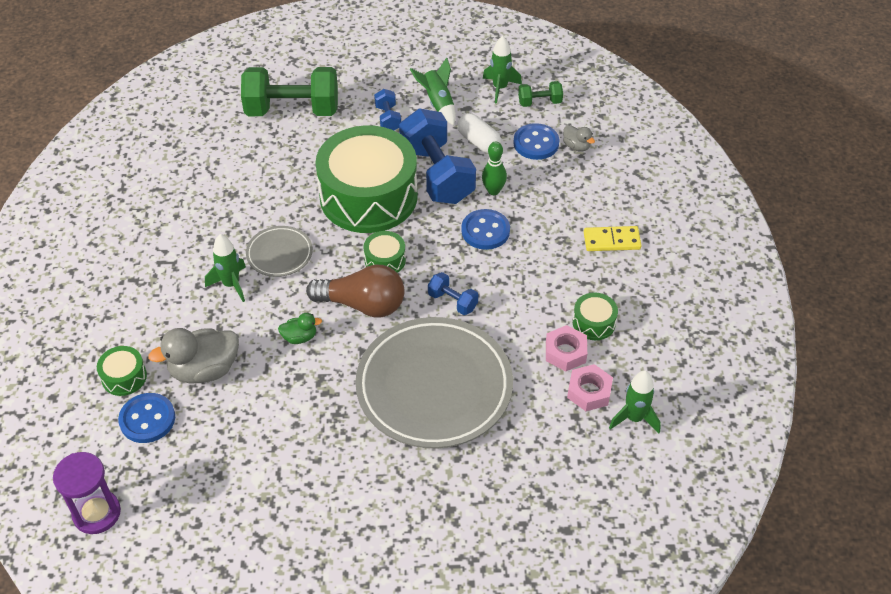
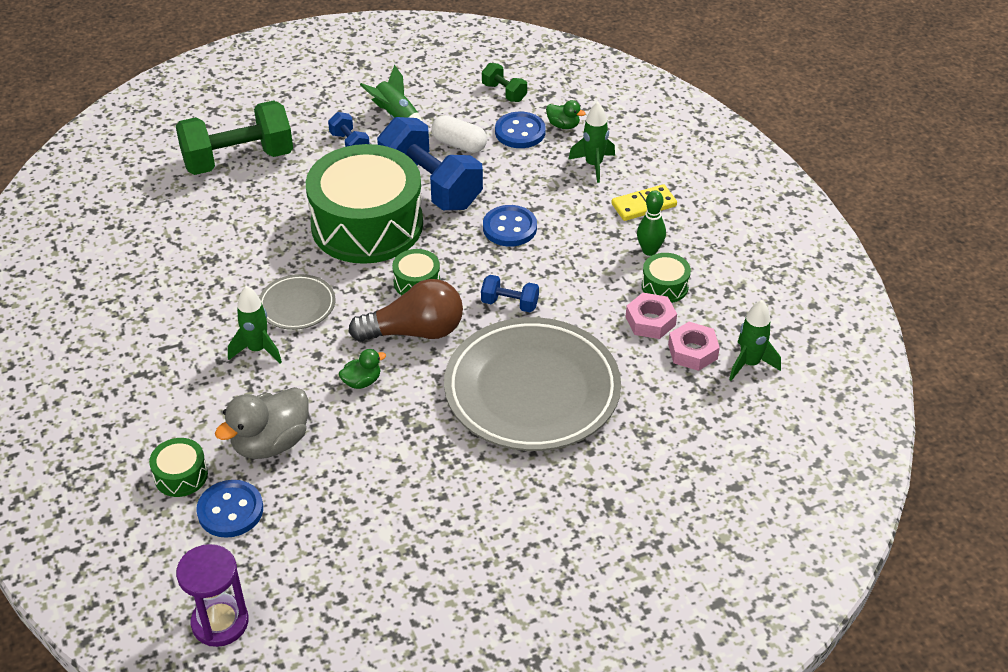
camera: 20 degrees left, 5 degrees down
(493, 191) = (498, 187): green bowling pin -> green bowling pin (649, 250)
(500, 88) = (455, 88): green rocket -> green rocket (593, 165)
(539, 102) = (504, 92): green dumbbell -> green dumbbell turned 75 degrees clockwise
(576, 146) = (563, 125): grey duck -> green duck

